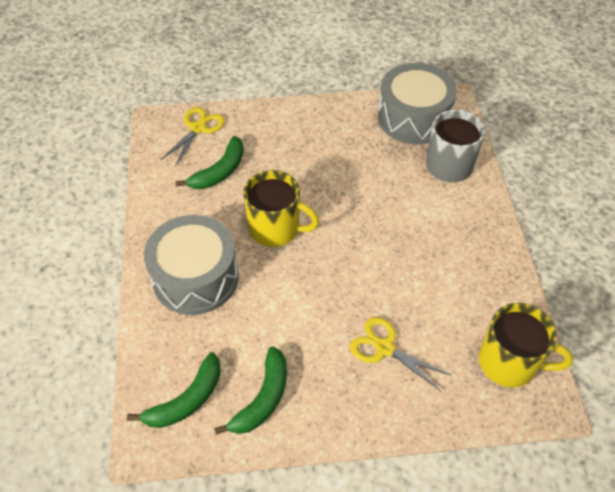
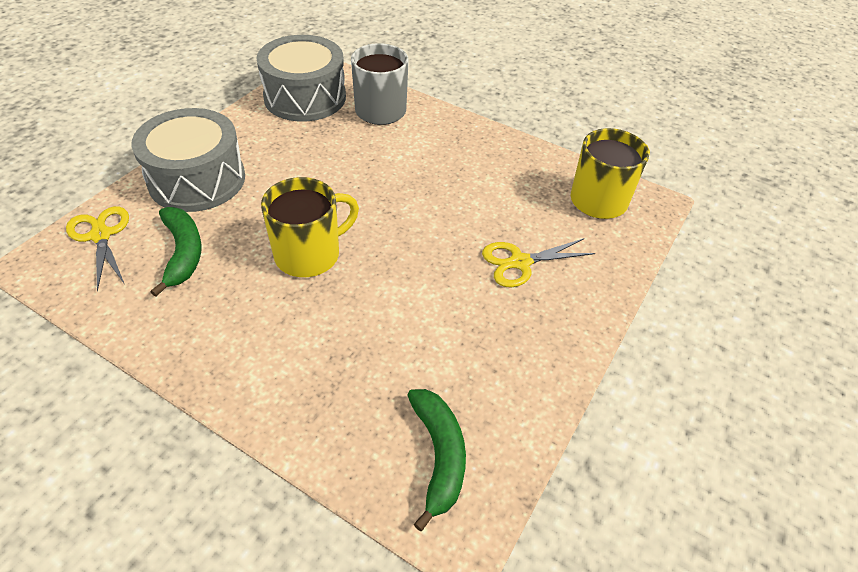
camera: 55 degrees left, 5 degrees down
(195, 277) = (293, 355): grey drum -> grey drum (197, 179)
(263, 398) = (495, 385): green banana -> none

